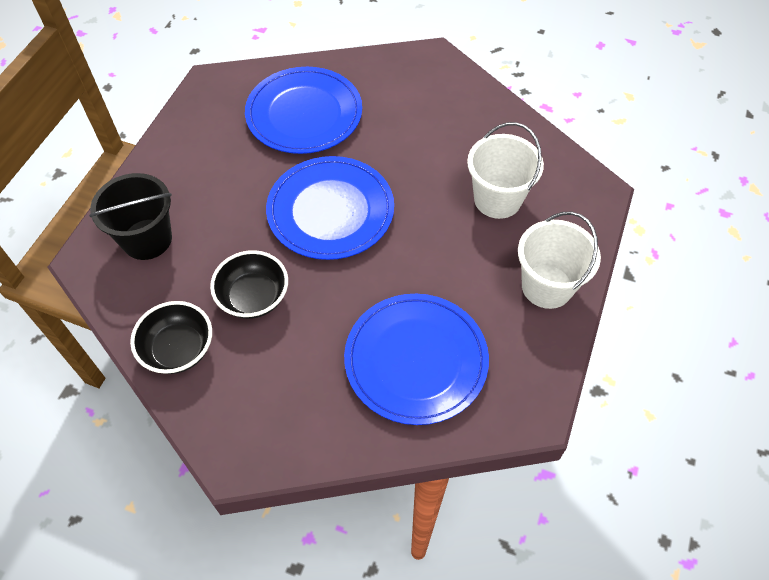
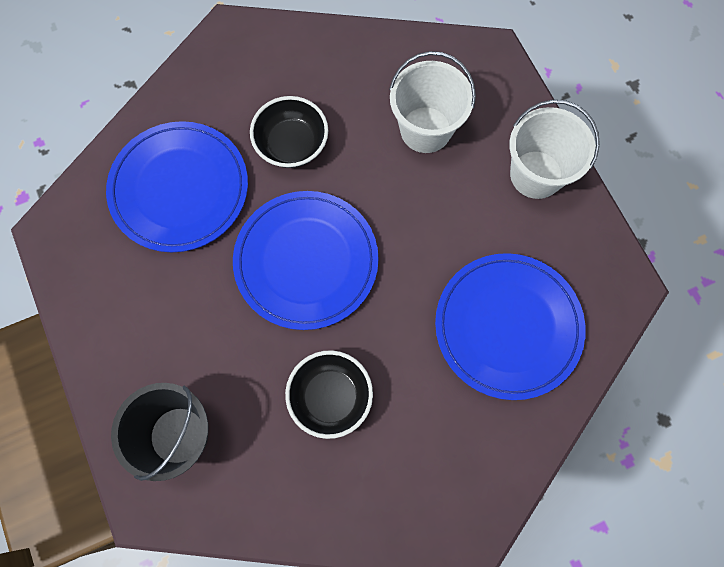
camera: 45 degrees left, 15 degrees up
(178, 349) = (322, 500): black bowl -> black bowl (291, 144)

